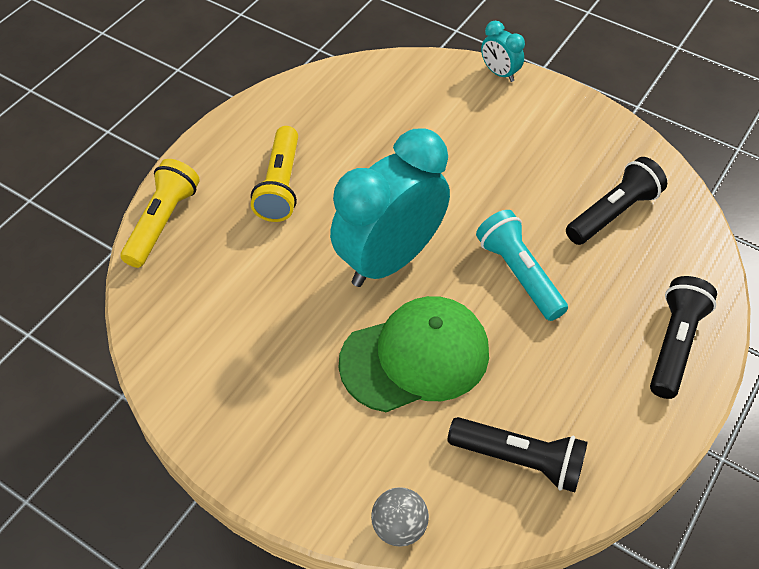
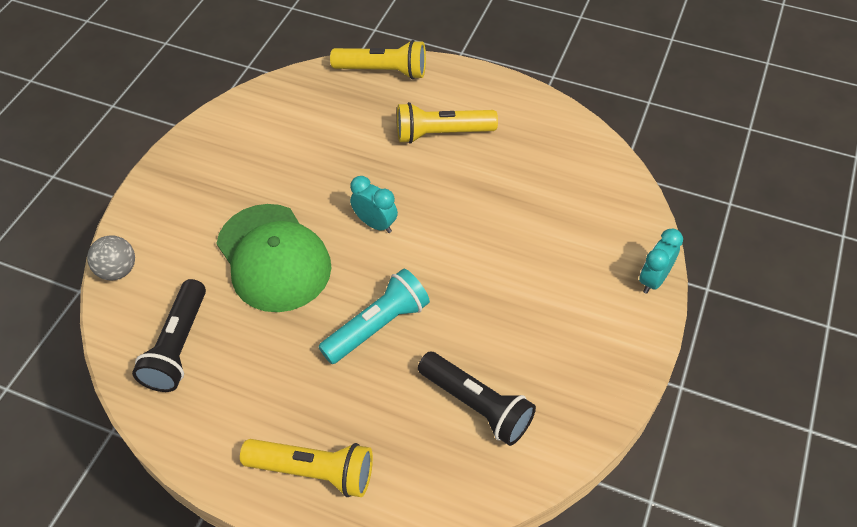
camera: 80 degrees right, 0 degrees up
(390, 259) = (375, 224): turquoise clock -> turquoise clock, size x0.43
(675, 344) = (314, 471): black flashlight -> yellow flashlight

